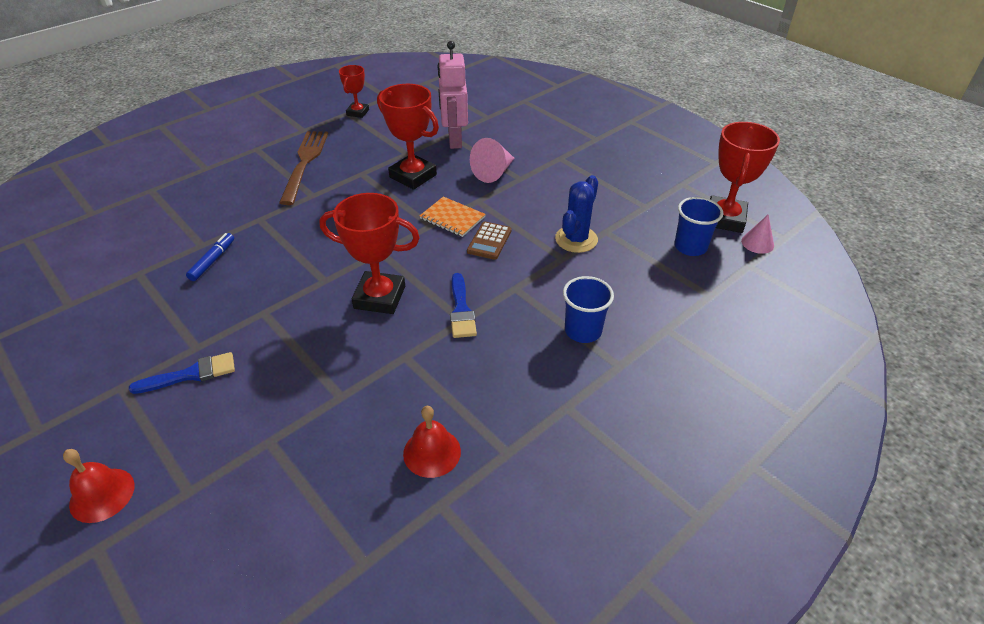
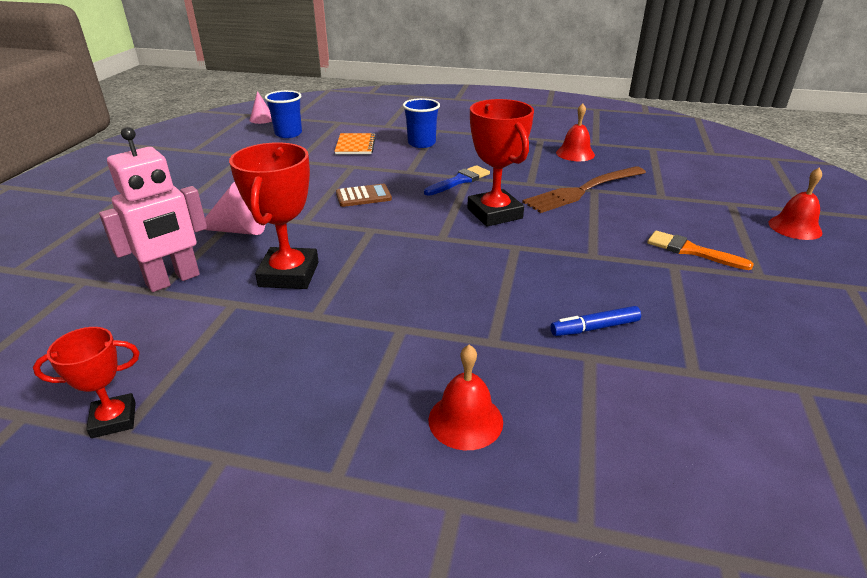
camera: 125 degrees left, 10 degrees down
(191, 374) = (691, 251): blue brush -> orange brush
(231, 187) = (465, 420): none -> red bell
(305, 163) = (332, 382): brown fork -> brown fork (582, 190)
(452, 218) = (348, 223): orange notebook -> orange notebook (355, 145)
(576, 239) = (321, 167): blue cactus -> none
(725, 219) = (238, 130): red trophy -> none

